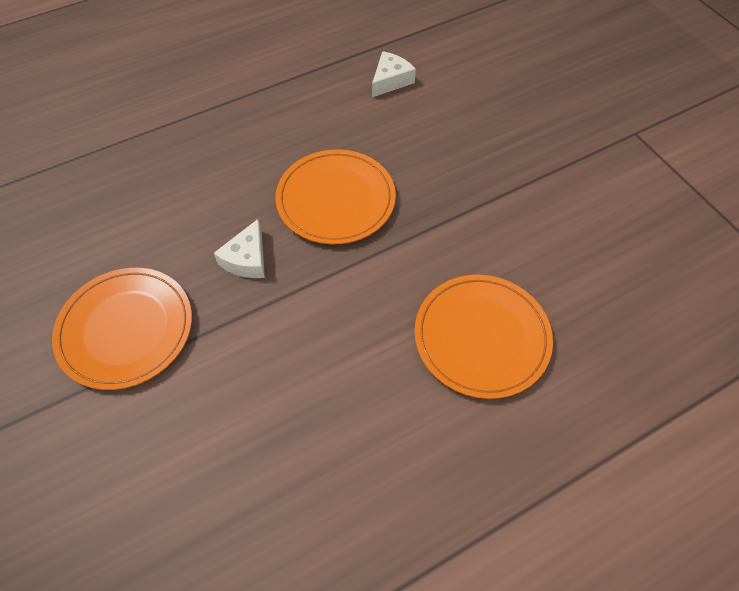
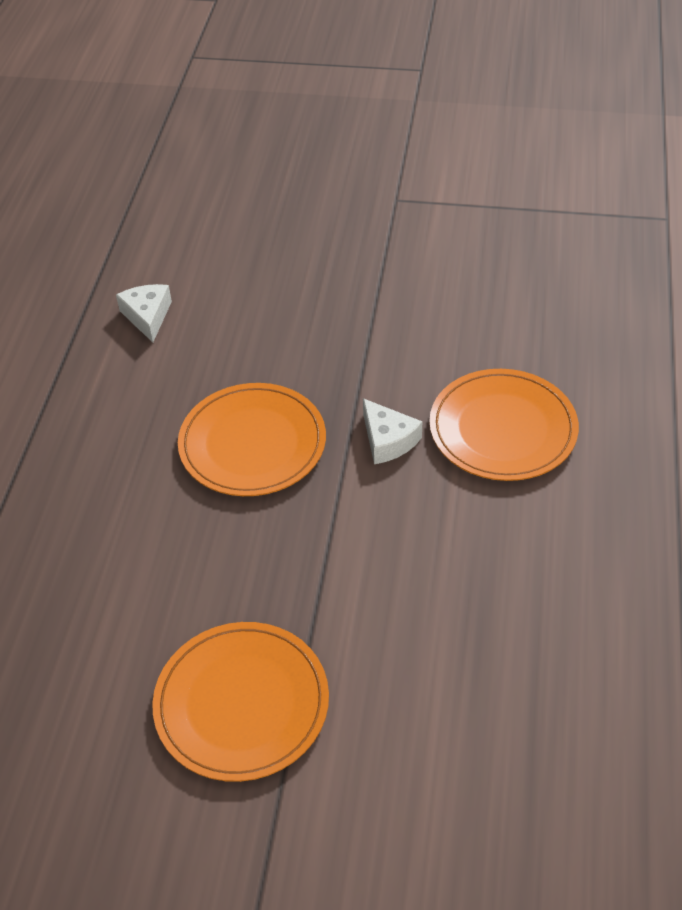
camera: 50 degrees left, 10 degrees down
(247, 259) = (254, 553): white cheese -> white cheese (388, 440)

